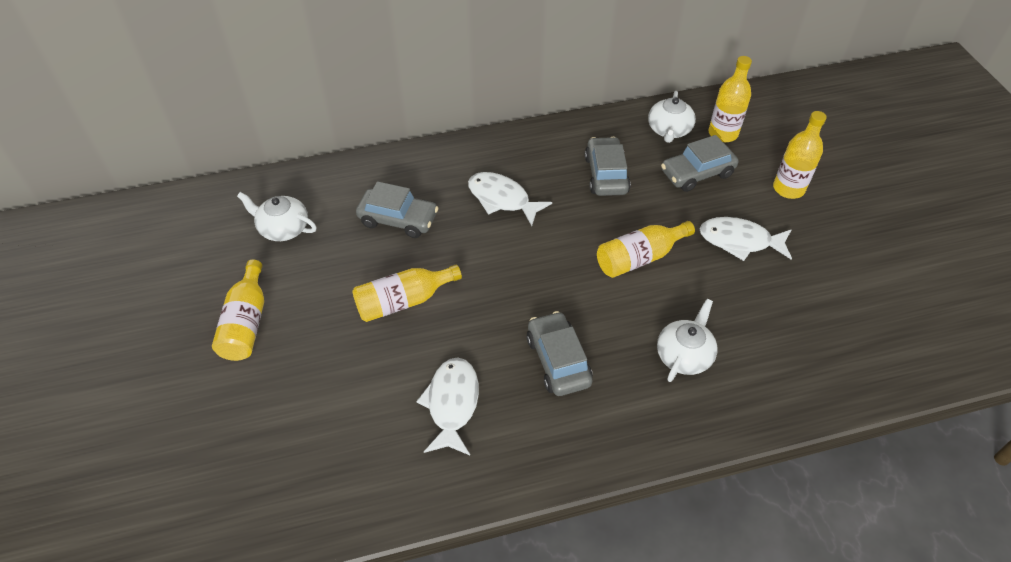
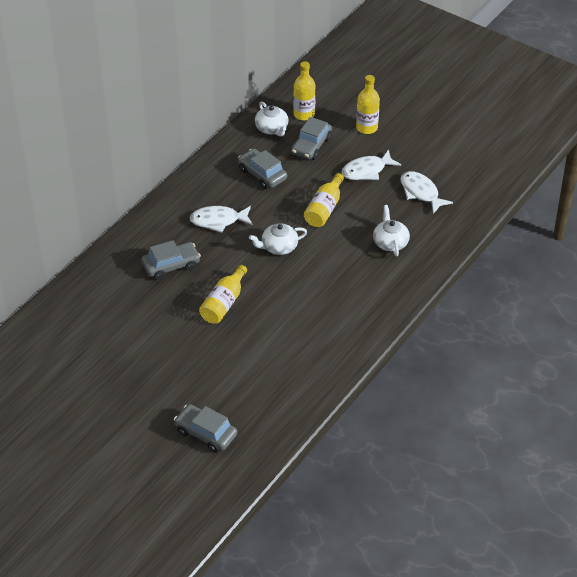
camera: 40 degrees left, 5 degrees down
(246, 323) = (150, 365): yellow bottle -> none
(283, 228) = (108, 309): white teapot -> white teapot (278, 247)
(452, 404) = (302, 331): white fish -> white fish (421, 192)
(558, 361) = (333, 281): grey car -> grey car (205, 433)

